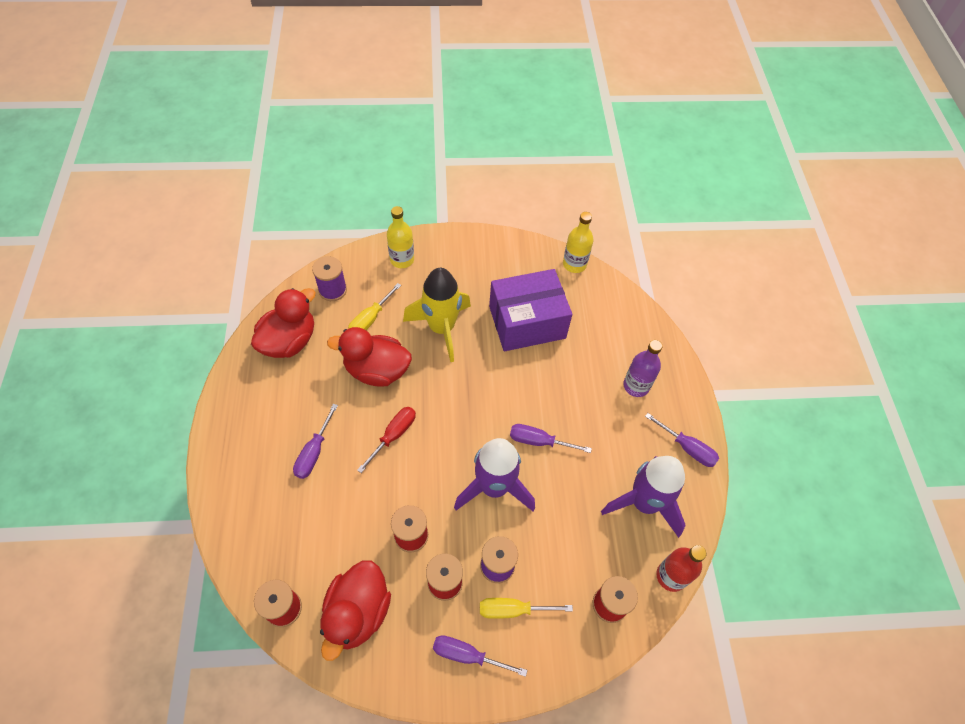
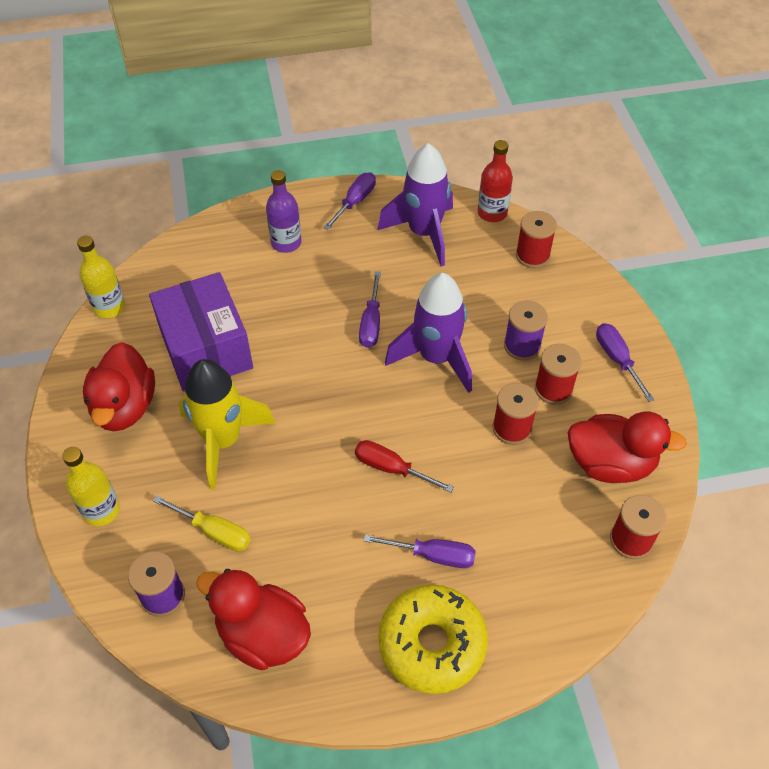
camera: 95 degrees left, 5 degrees down
(249, 440) = (432, 644): none -> yellow donut
(377, 370) = (299, 506): red duck -> red duck (125, 407)
(468, 655) = (617, 360): purple screwdriver -> purple screwdriver turned 150 degrees clockwise
(513, 610) = (562, 328): yellow screwdriver -> none

